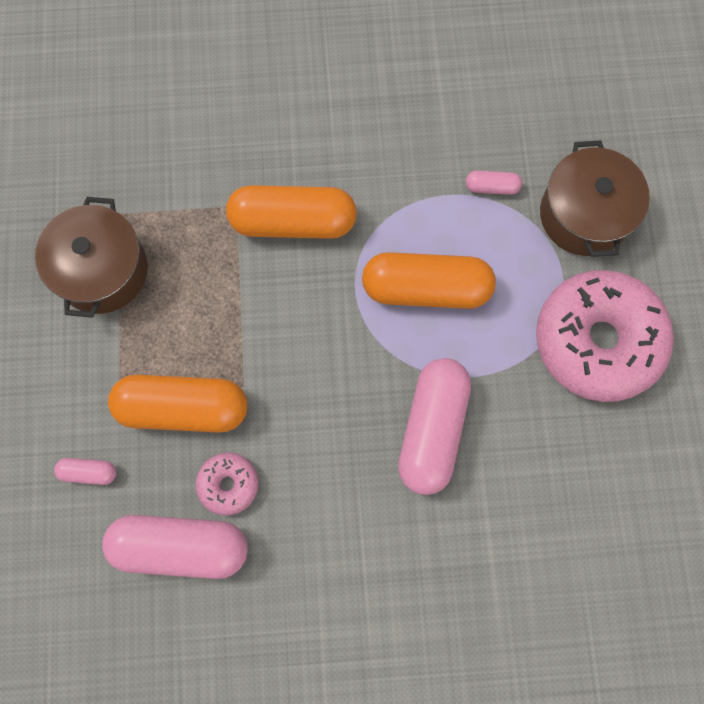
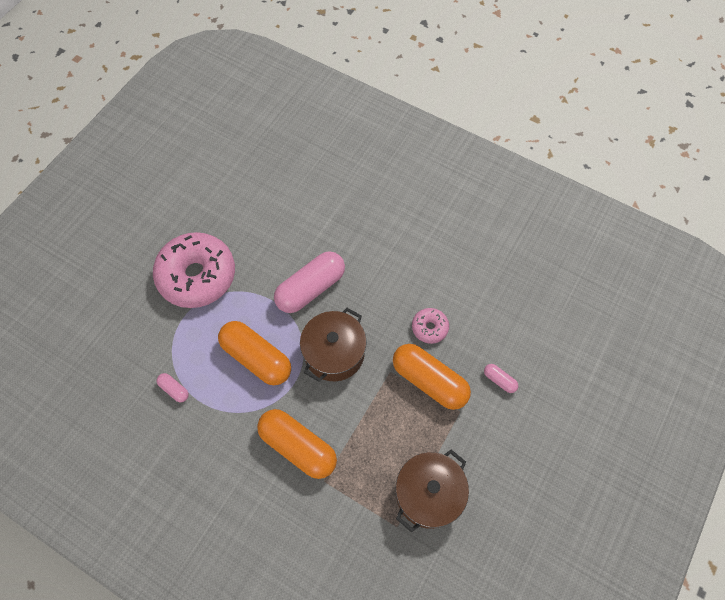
camera: 145 degrees left, 10 degrees down
(181, 547) = (471, 314): pink capsule -> none
(584, 215) = (142, 340): brown pot -> brown pot (334, 353)

